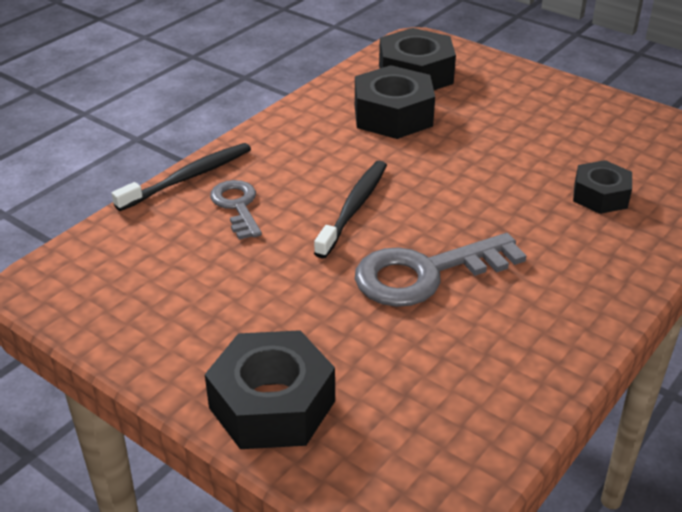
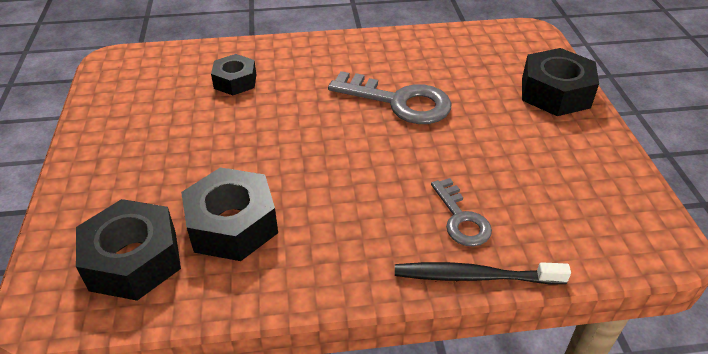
camera: 135 degrees left, 5 degrees up
(237, 206) = (461, 219): grey key -> grey key turned 45 degrees counterclockwise
(353, 208) = (383, 164): black toothbrush -> none

